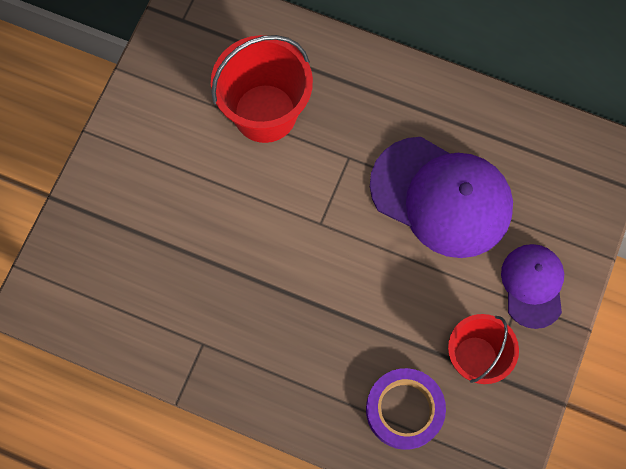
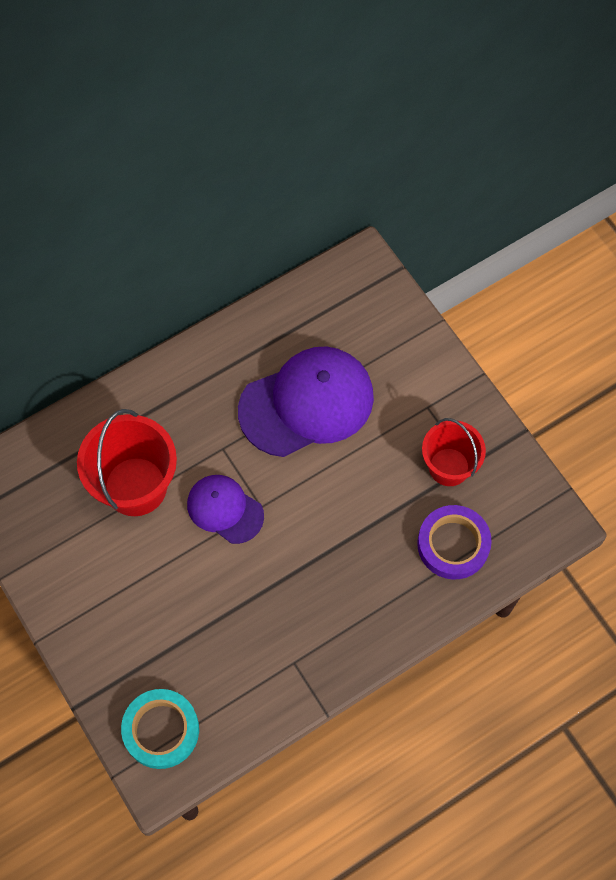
camera: 55 degrees left, 5 degrees down
(74, 276) = (161, 730): none -> turquoise tape
(532, 285) = (423, 388): purple cap -> purple cap (225, 509)

